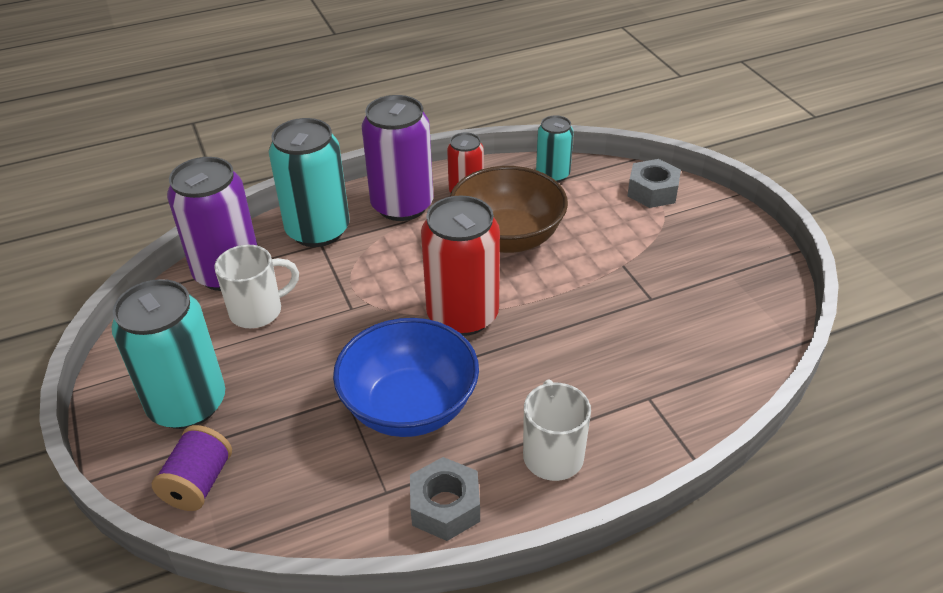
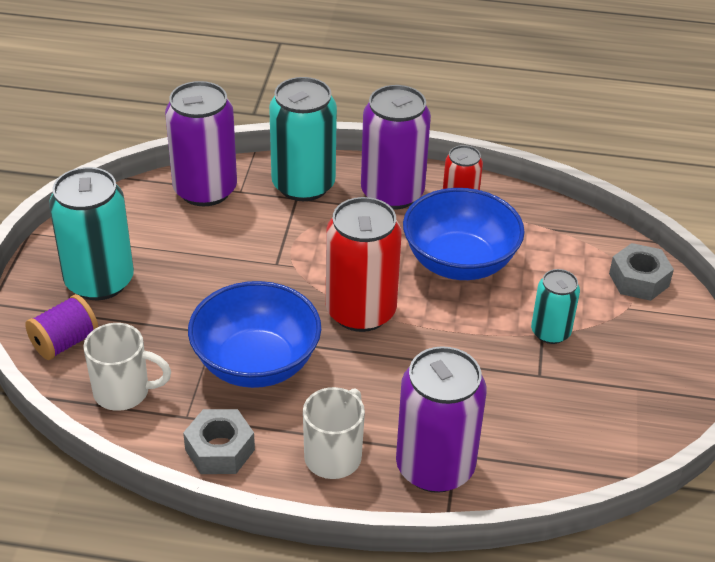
camera: 30 degrees right, 0 degrees up
(258, 311) = (204, 233): white mug -> white mug (124, 392)
(507, 237) = (459, 262): brown bowl -> blue bowl
(553, 175) = (555, 222): turquoise can -> turquoise can (550, 332)
(643, 418) = (435, 467): none -> purple can

